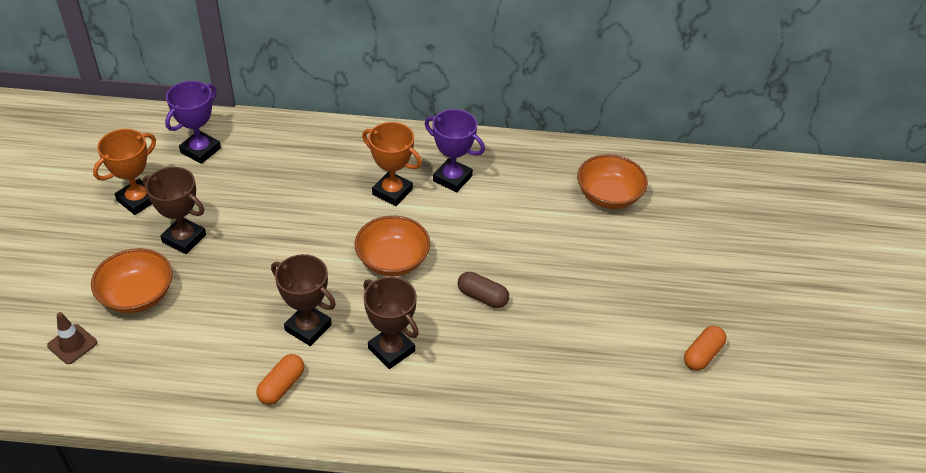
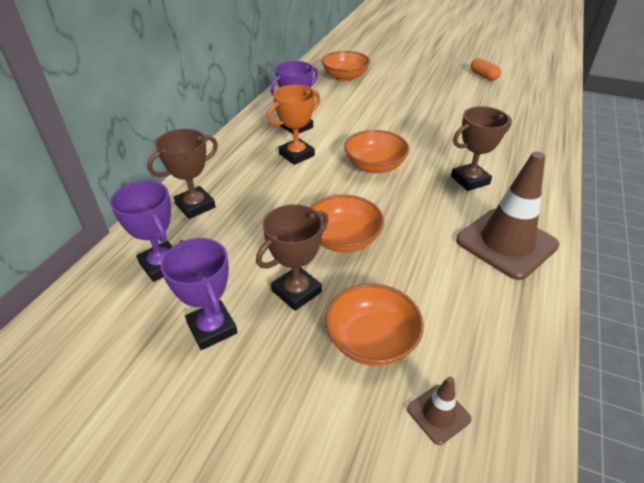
camera: 70 degrees left, 5 degrees down
(138, 200) = (212, 328): orange trophy -> purple trophy
(258, 256) = (343, 239): none -> orange bowl
(282, 386) = (506, 243): orange capsule -> brown traffic cone
(308, 327) = (440, 219): brown trophy -> brown trophy (195, 206)
(482, 297) = (423, 134): brown capsule -> none

